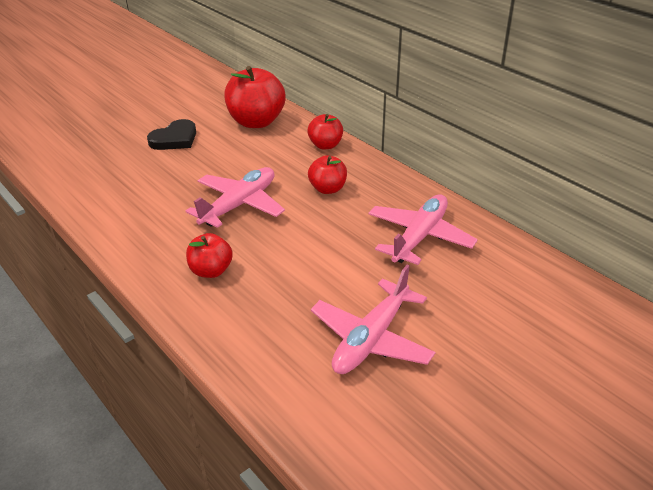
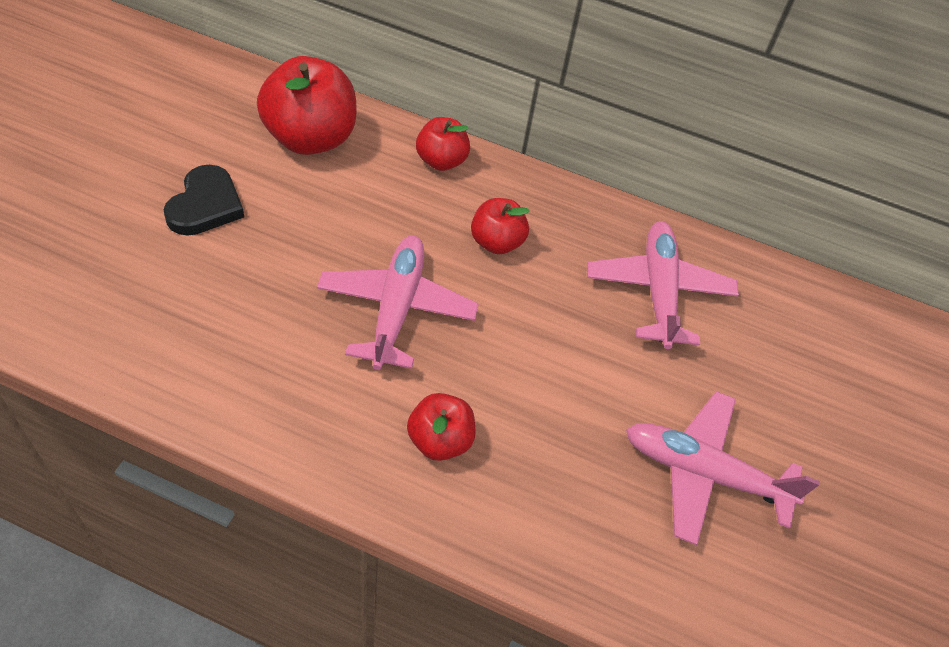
camera: 35 degrees left, 15 degrees up
(371, 339) = (703, 473): pink plane -> pink plane turned 105 degrees clockwise

